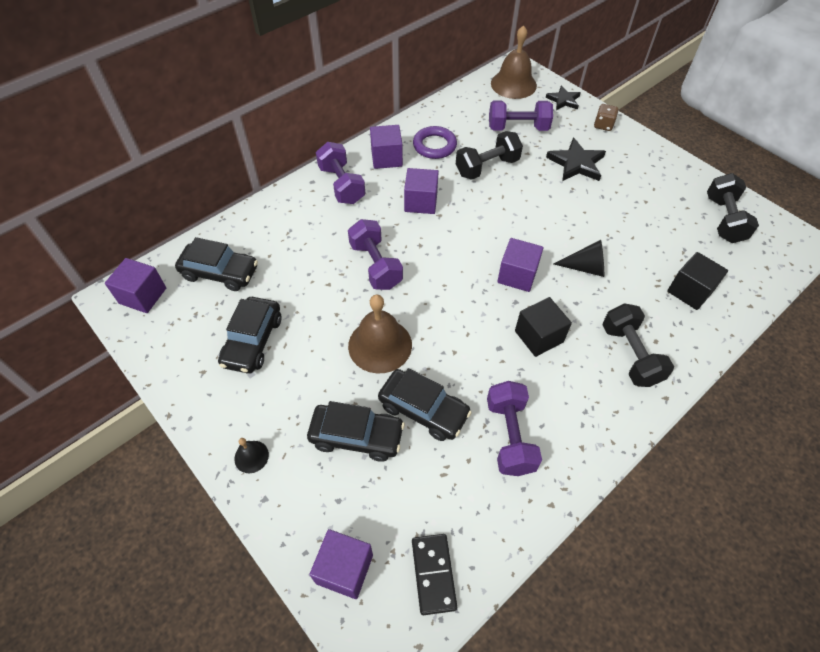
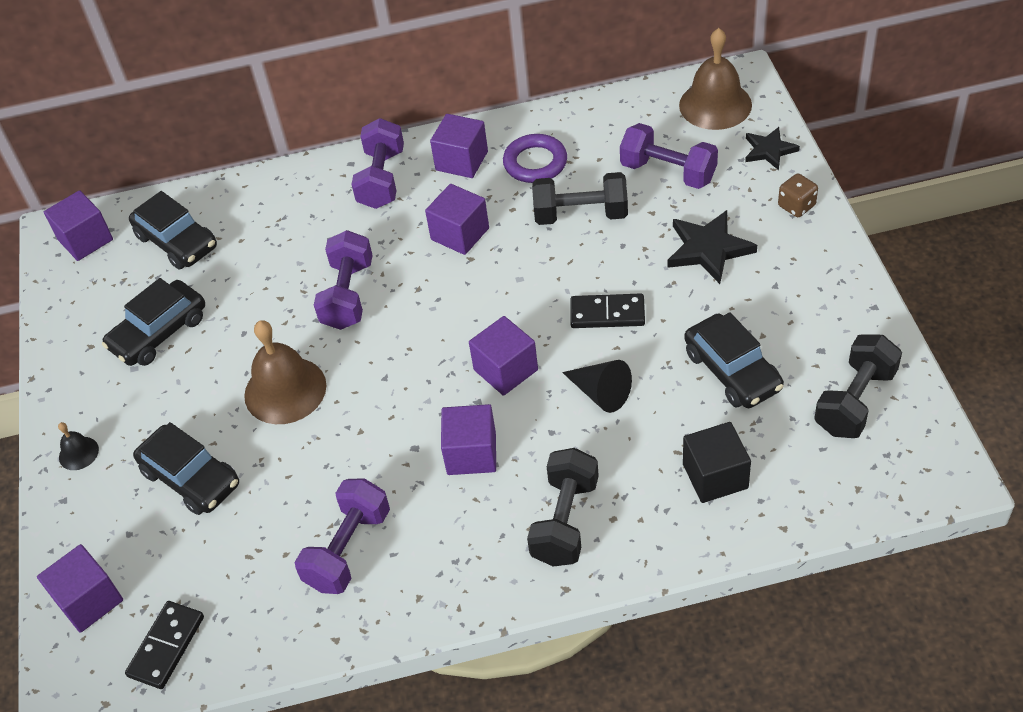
camera: 35 degrees right, 5 degrees down
(423, 410) = (278, 480): black car -> black car (732, 371)
(539, 336) = (471, 453): black cube -> purple cube
(550, 219) = (607, 313): none -> black domino

